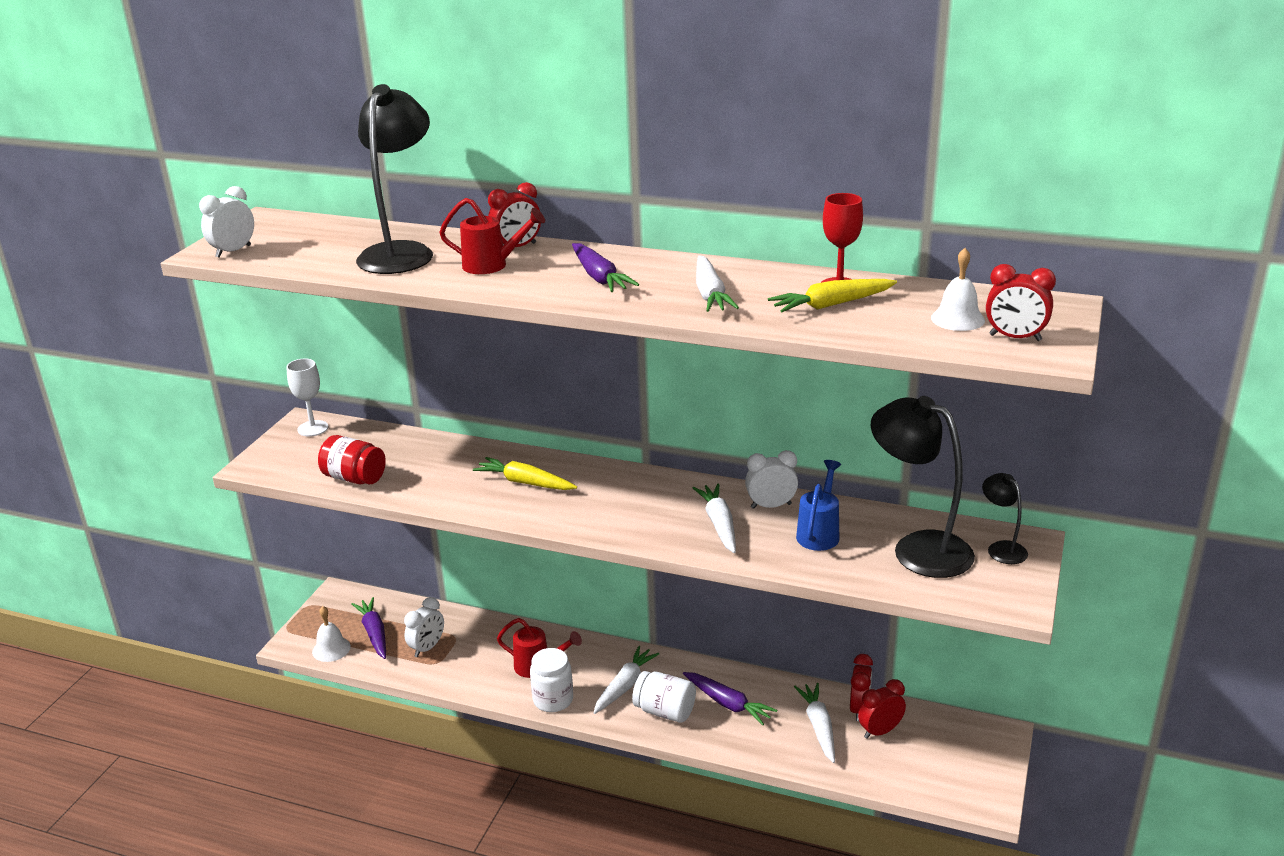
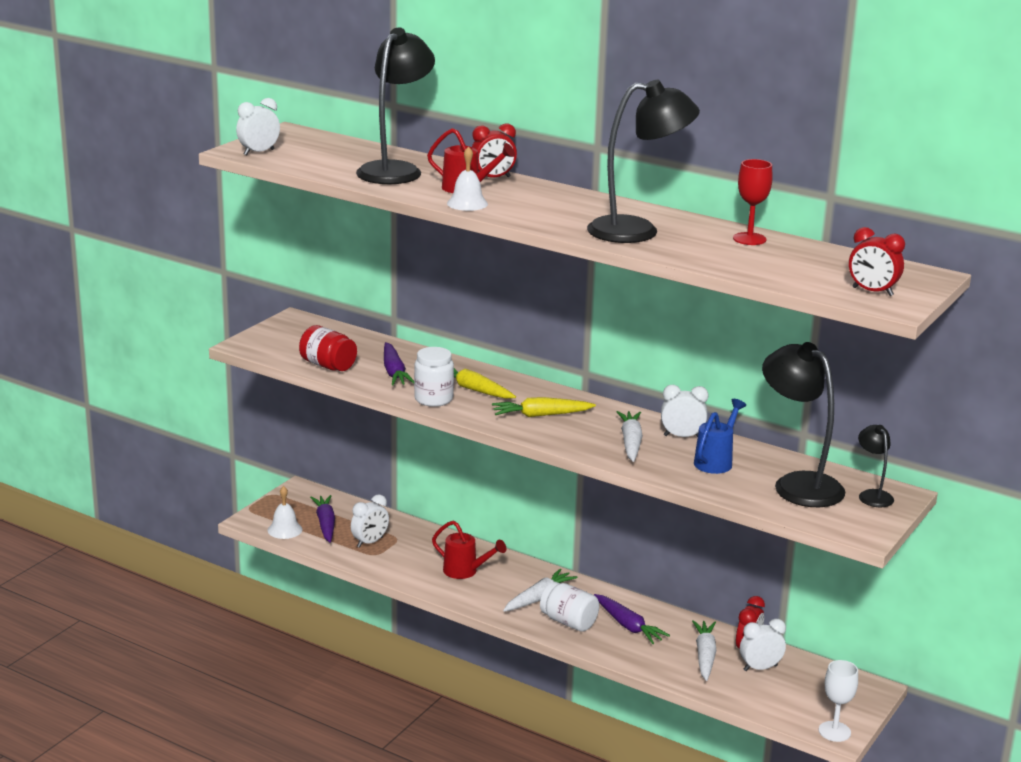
camera: 10 degrees right, 5 degrees down
(313, 428) = (301, 324): white goblet -> white goblet (834, 731)
(553, 700) = (471, 598): white jar -> white jar (433, 399)
(599, 277) = (552, 208): purple carrot -> purple carrot (394, 372)
(710, 294) = (638, 231): white carrot -> black lamp
(831, 305) = (734, 251): yellow carrot -> yellow carrot (541, 415)
(880, 731) = (760, 668): red clock -> white clock
(957, 319) = (834, 273): white bell -> white bell (467, 203)

